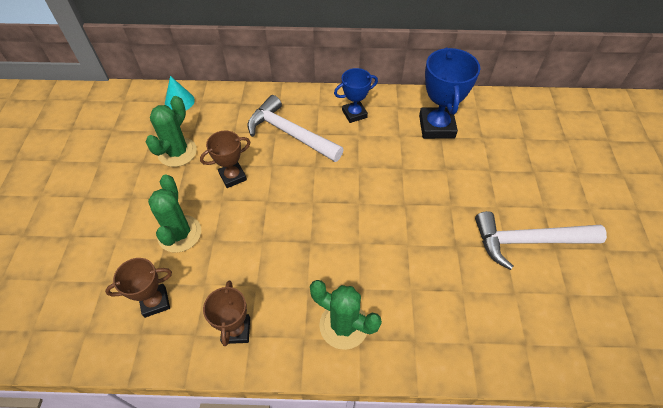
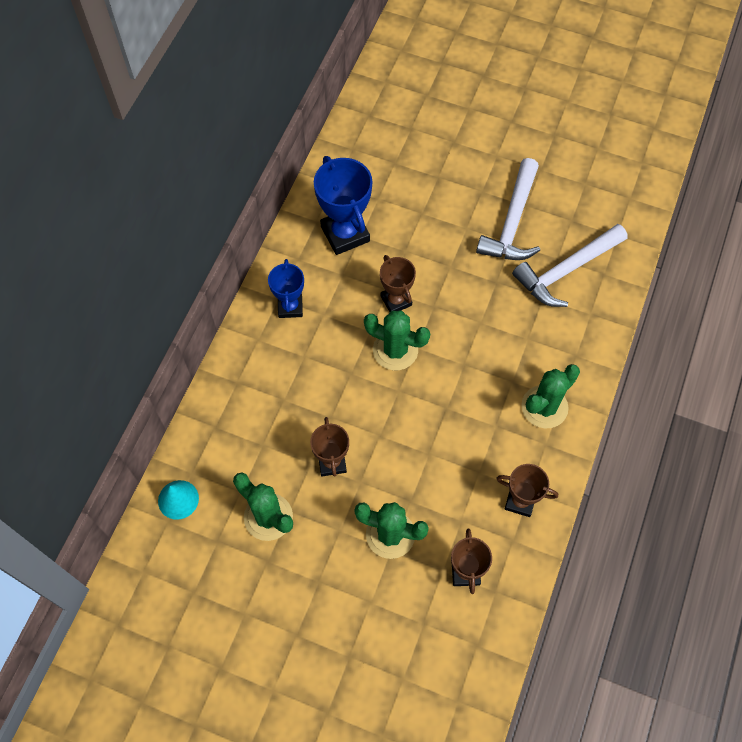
camera: 70 degrees left, 10 degrees up
(290, 133) = (291, 384): white hammer -> white hammer (566, 270)
(349, 189) = (395, 350): none -> green cactus
(395, 176) = (396, 300): none -> brown trophy
(436, 126) = (345, 234): blue trophy -> blue trophy turned 45 degrees clockwise

